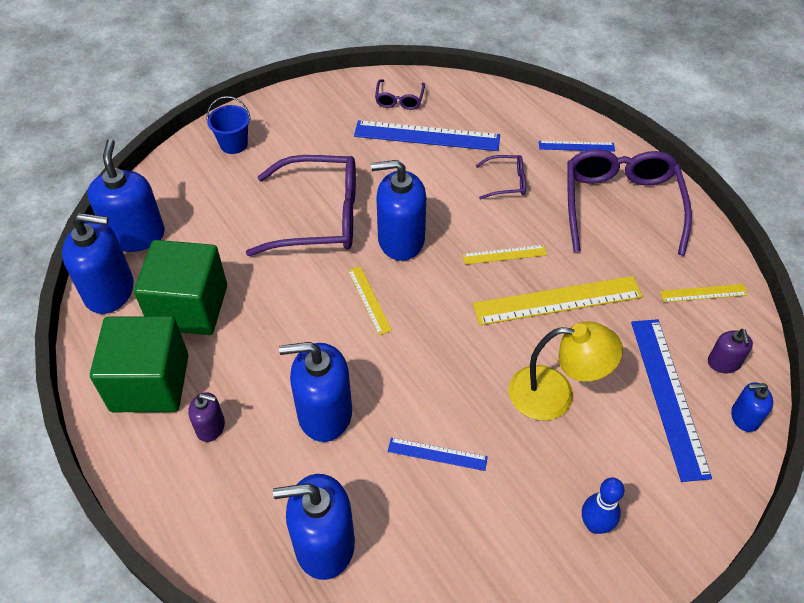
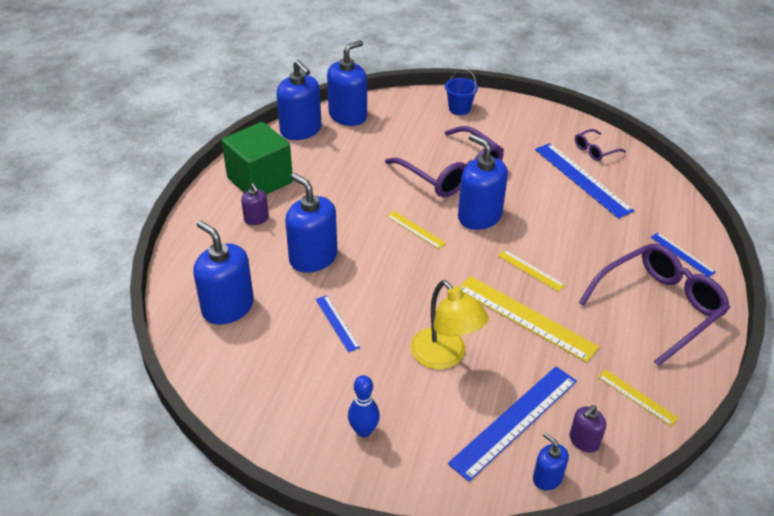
camera: 50 degrees right, 10 degrees down
(189, 307) = (324, 164): green cube -> none
(369, 300) = (415, 229): yellow ruler -> yellow ruler turned 75 degrees counterclockwise
(506, 182) = (595, 237): purple glasses -> none

